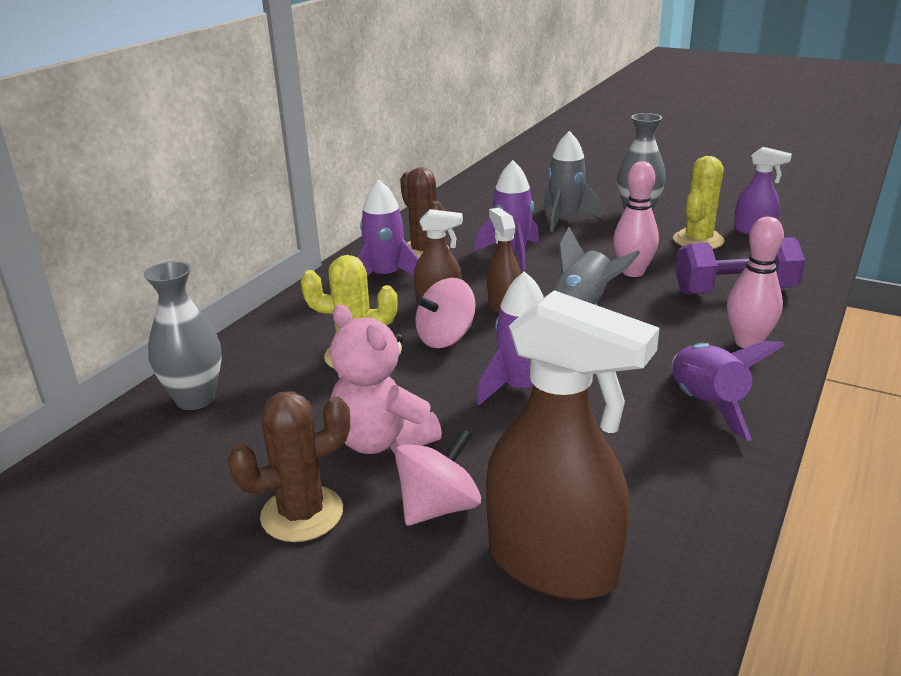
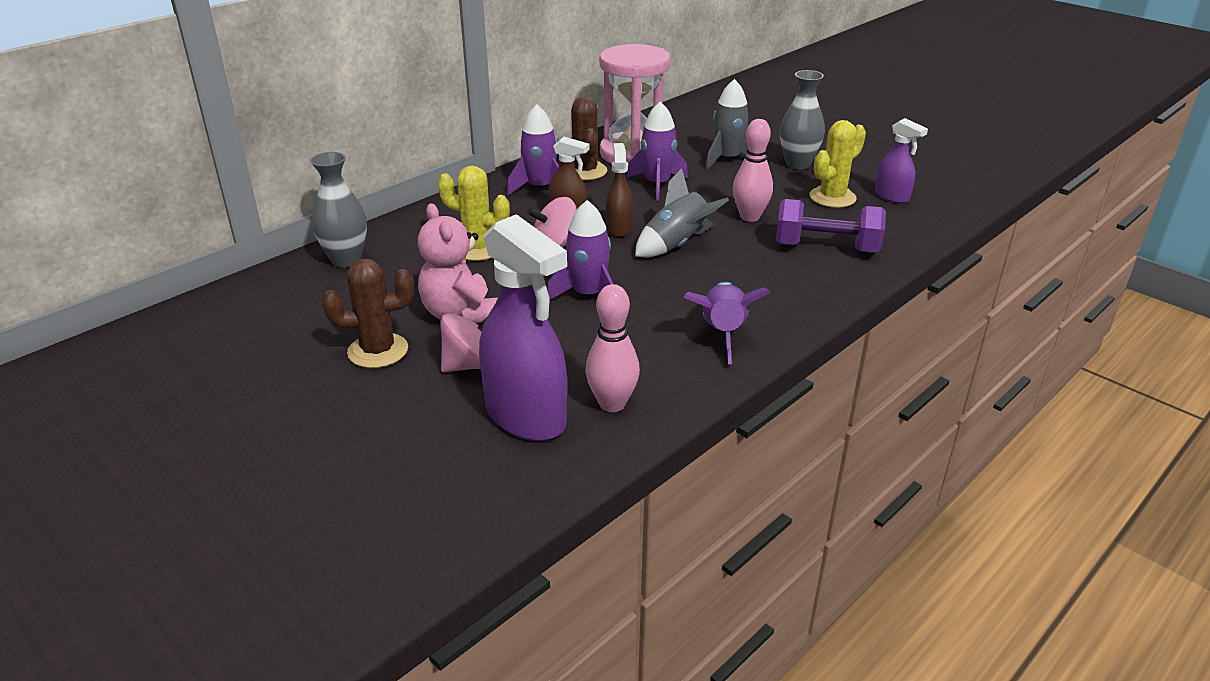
camera: 15 degrees right, 5 degrees up
(463, 227) = (633, 154): none -> pink hourglass
(554, 565) = (526, 416): brown spray bottle -> purple spray bottle
(748, 342) = (799, 292): pink bowling pin -> pink bowling pin (612, 404)

